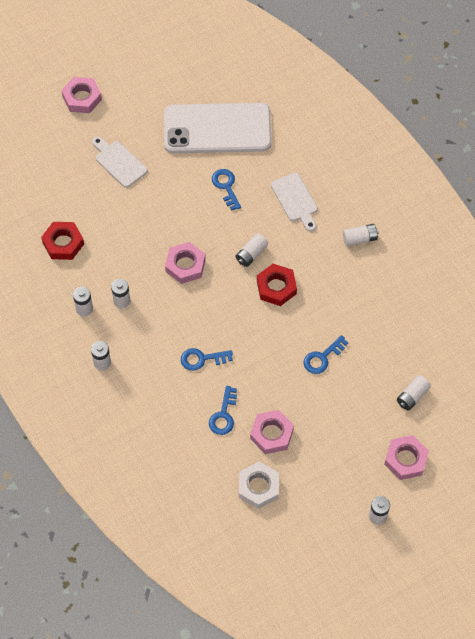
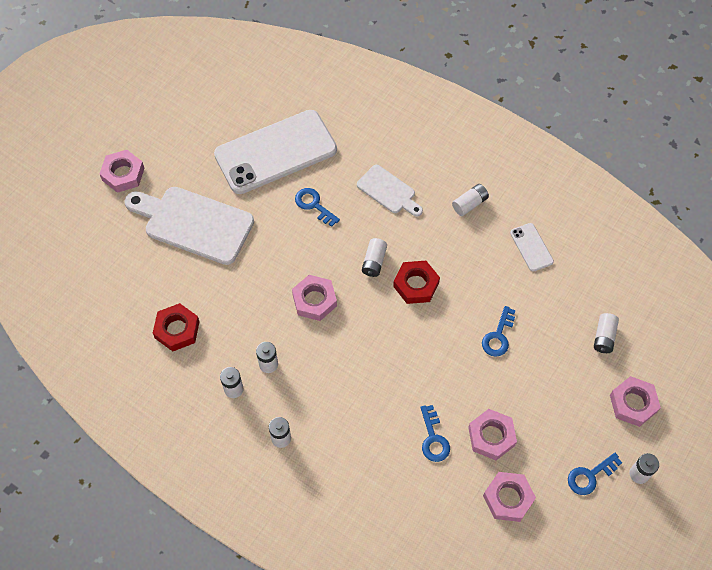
camera: 25 degrees left, 0 degrees up
(119, 162) = (194, 223): white cutting board -> white cutting board, size x1.79
(202, 359) = (381, 389): blue key -> blue key (590, 476)
(258, 487) = (508, 498): white nut -> pink nut
(392, 297) = (531, 247): none -> white phone

